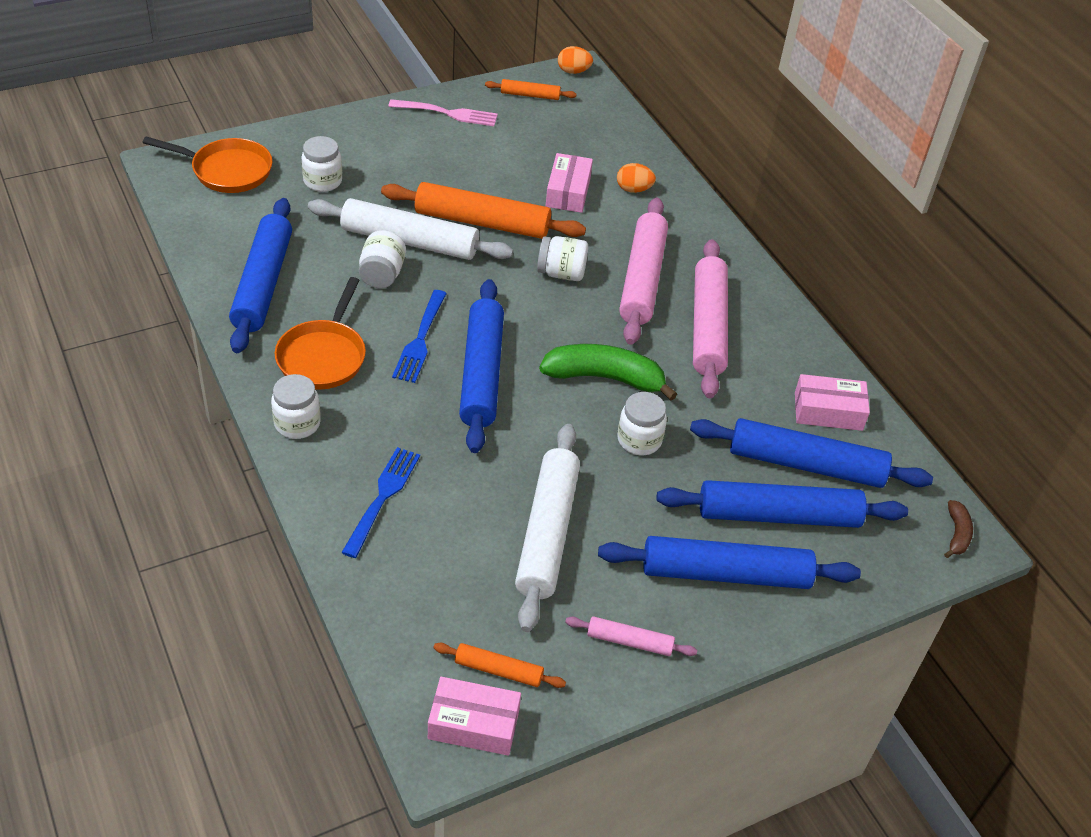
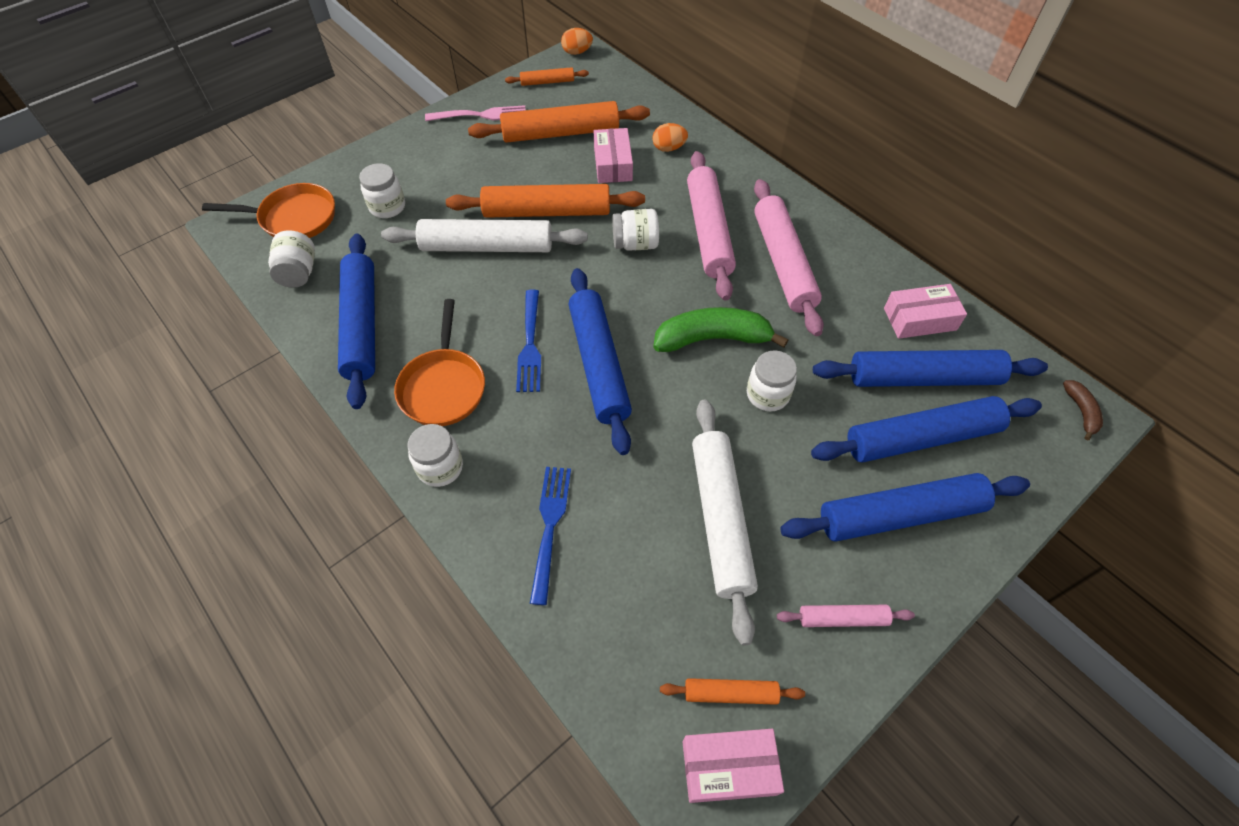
camera: 10 degrees left, 10 degrees up
(382, 274) = (472, 287): white jar -> white jar (299, 272)
(525, 149) = (560, 133): none -> orange rolling pin

